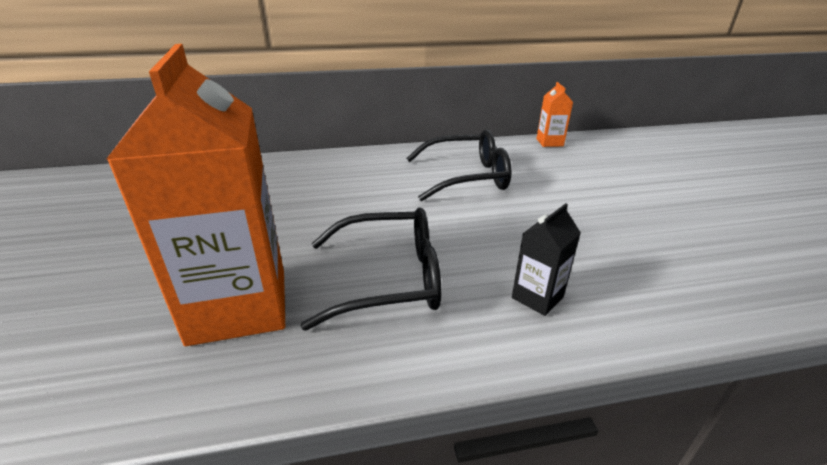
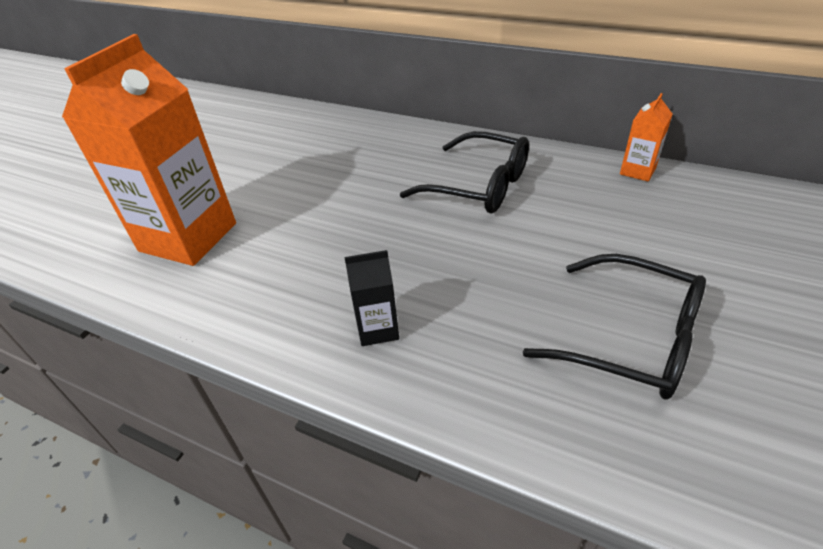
camera: 40 degrees right, 10 degrees up
(389, 279) = (293, 259): black glasses -> black glasses (631, 339)

